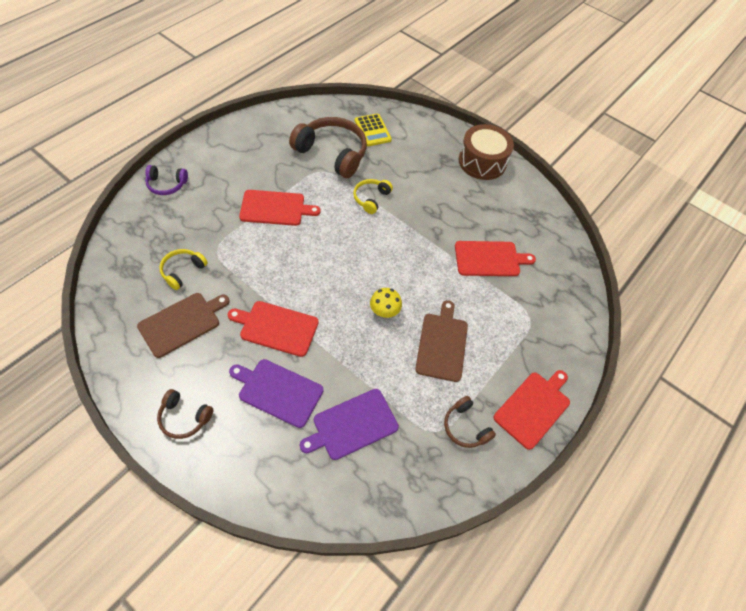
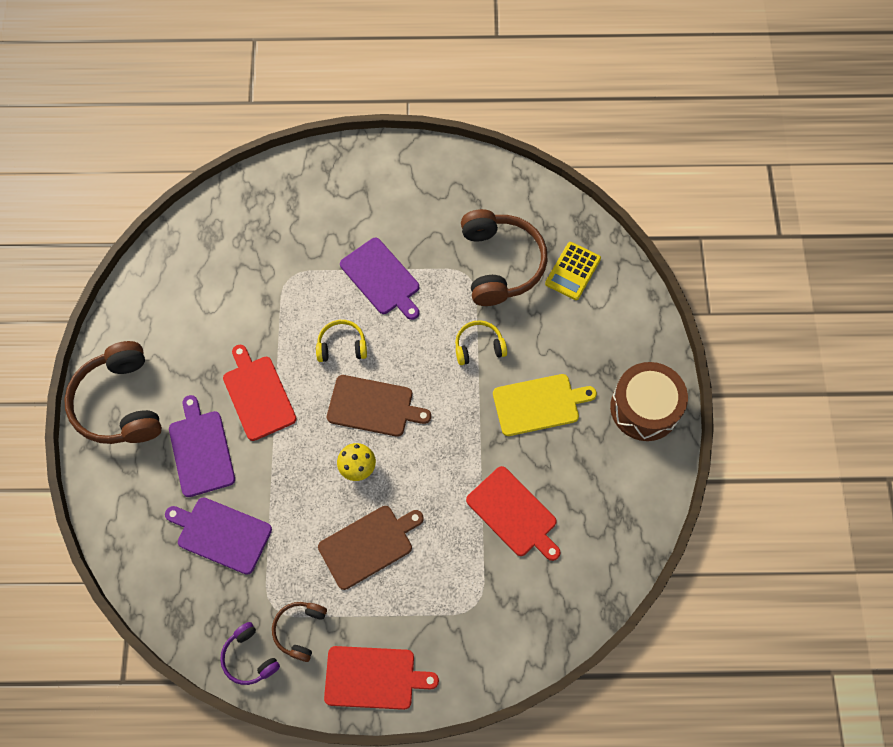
camera: 55 degrees right, 10 degrees up
(166, 184) = (318, 172): purple headphones -> purple headphones (249, 657)
(182, 323) = (197, 321): brown cutting board -> brown cutting board (373, 406)
(183, 271) = (244, 273): yellow headphones -> yellow headphones (342, 346)
(184, 417) = (120, 403): brown headphones -> brown headphones, size x1.94
(275, 208) = (381, 278): red cutting board -> purple cutting board
(435, 200) = (539, 404): none -> yellow cutting board

